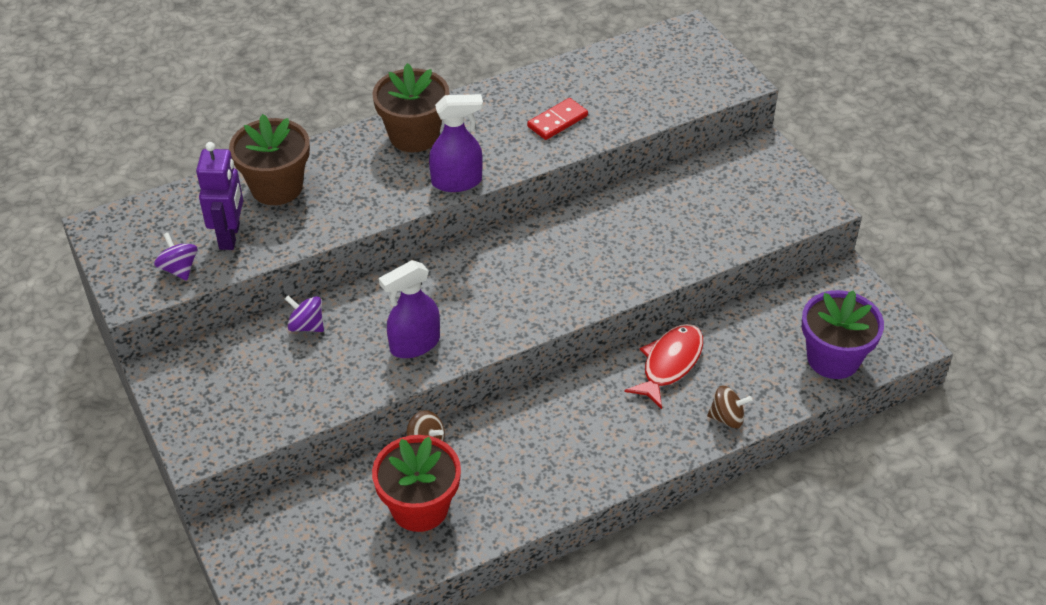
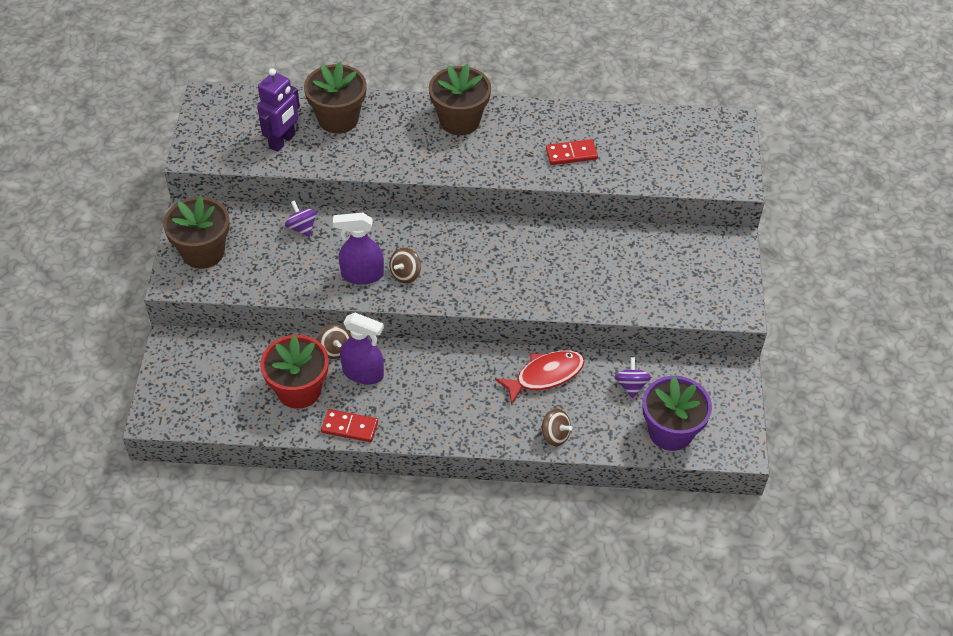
camera: 30 degrees right, 5 degrees up
(179, 269) = (234, 150): purple spinning top -> purple spinning top (631, 385)
(208, 403) = (203, 252): none -> brown flower pot
(457, 181) = (463, 169): purple spray bottle -> purple spray bottle (363, 373)
(462, 322) = (405, 274): none -> brown spinning top
(508, 518) = (349, 427): none -> red domino

